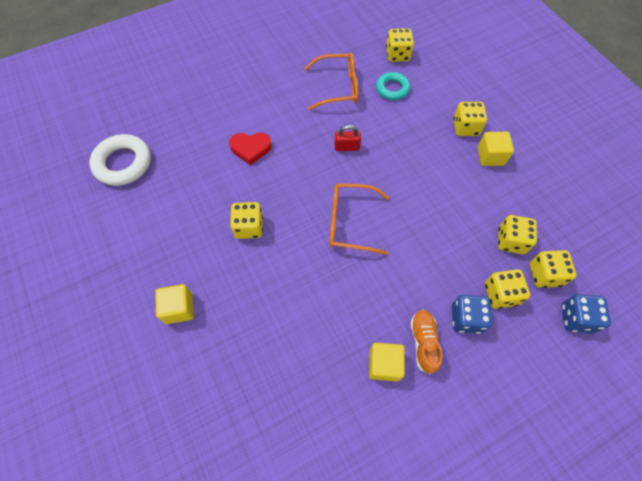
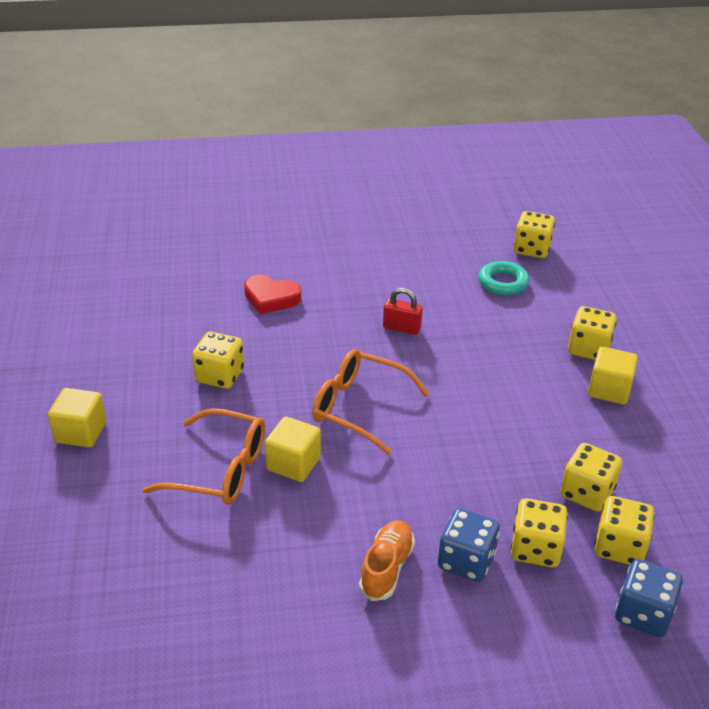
camera: 20 degrees right, 25 degrees down
(123, 163) = (104, 273): white ring -> none
(338, 87) = (427, 264): orange glasses -> orange glasses (220, 470)
(384, 365) = (314, 575): yellow cube -> yellow cube (293, 464)

